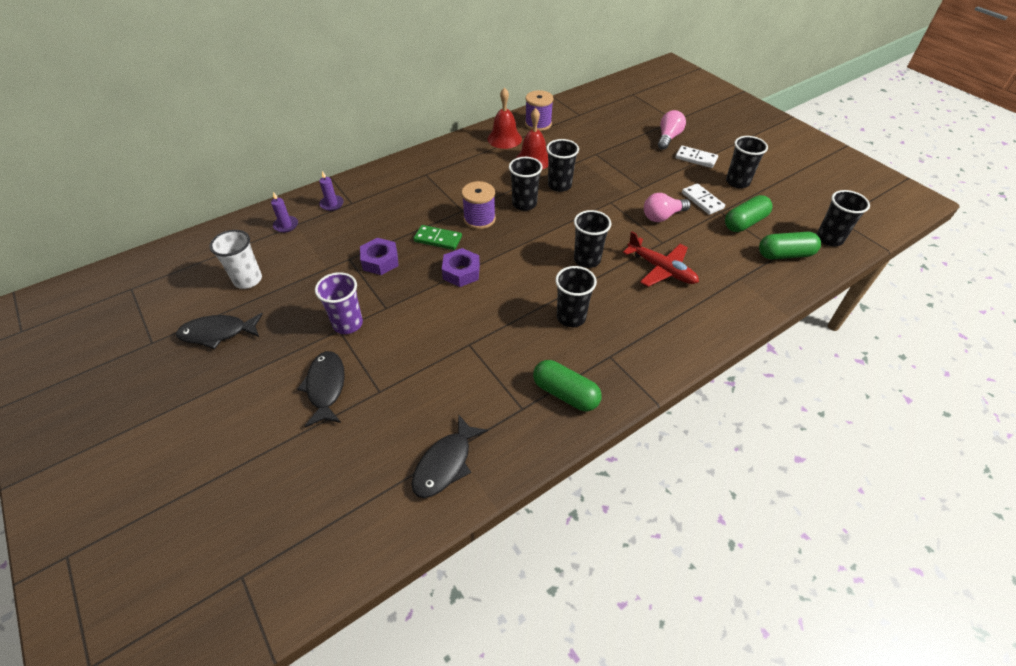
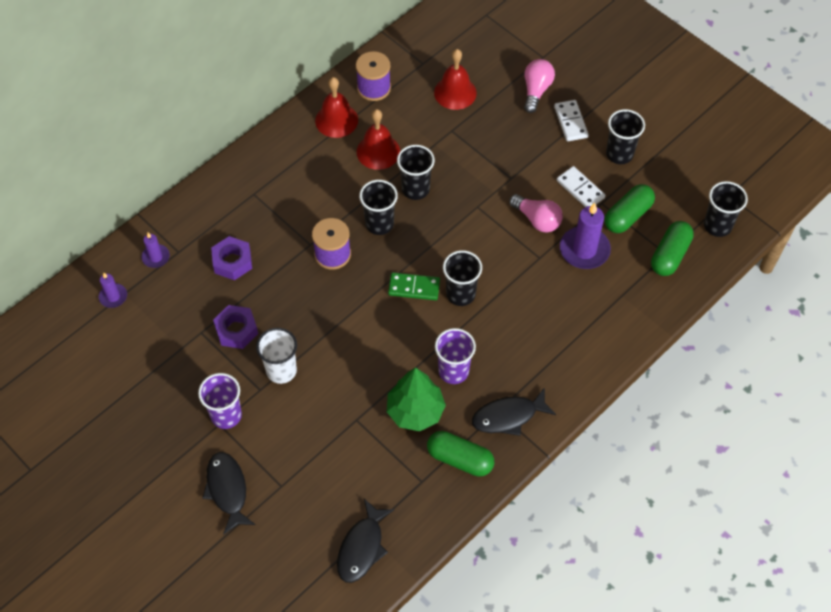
camera: 10 degrees left, 10 degrees up
(218, 333) = (94, 448): black fish -> black fish (508, 416)
(248, 280) = (99, 377): white cup -> white cup (281, 371)
(438, 239) = (292, 290): green domino -> green domino (414, 288)
(461, 272) = (328, 332): purple nut -> purple nut (232, 262)
(528, 345) = (415, 411): none -> green tree
(571, 317) = (453, 371): black cup -> purple cup
(602, 132) = (455, 92): none -> red bell
(661, 269) = (540, 295): red plane -> none
(662, 216) = (537, 220): pink light bulb -> pink light bulb turned 105 degrees counterclockwise
(696, 158) = (570, 122): white domino -> white domino turned 60 degrees clockwise
(704, 242) = (584, 250): none -> purple candle
(785, 254) = (670, 255): green capsule -> green capsule turned 45 degrees counterclockwise

